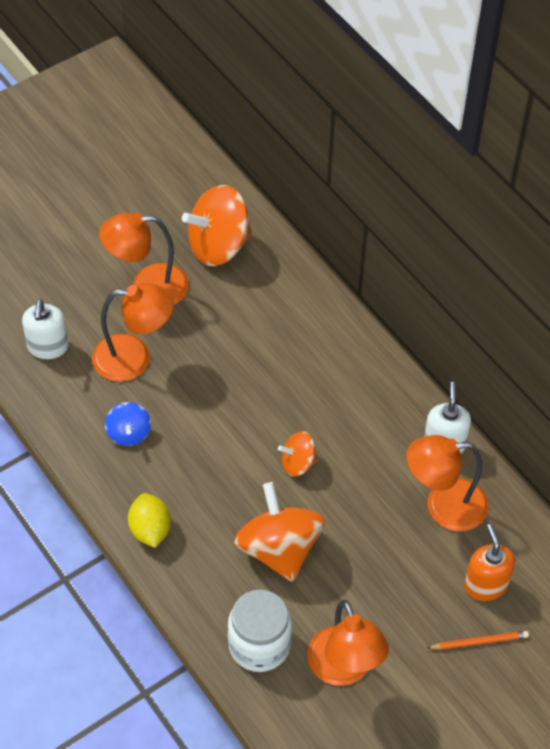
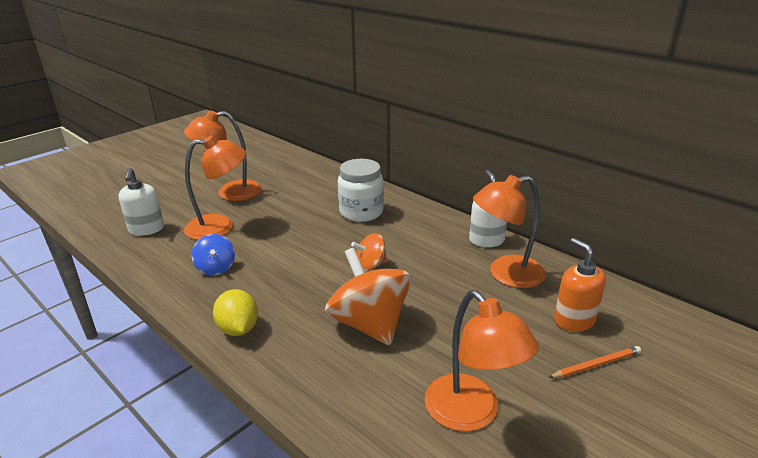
camera: 10 degrees left, 25 degrees down
(218, 246) = (281, 170): orange spinning top -> none
(259, 645) = (370, 407): white jar -> white jar (361, 212)

